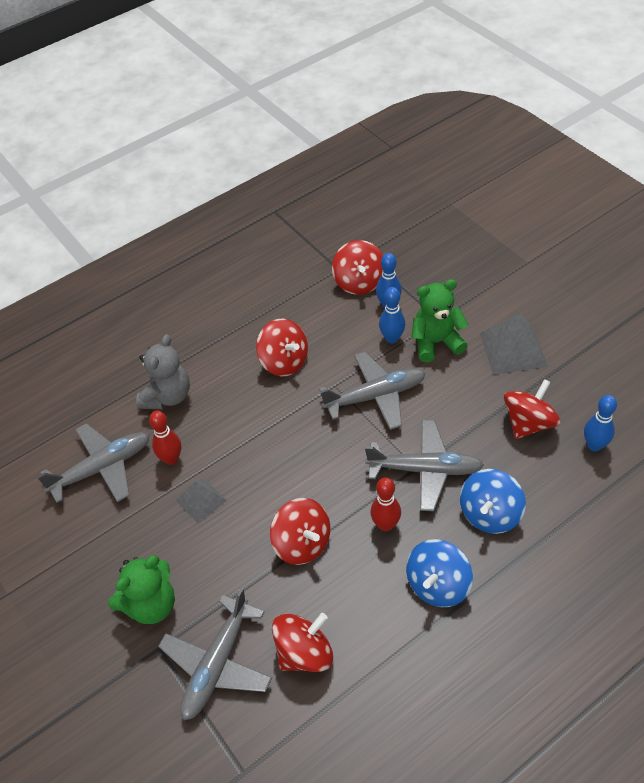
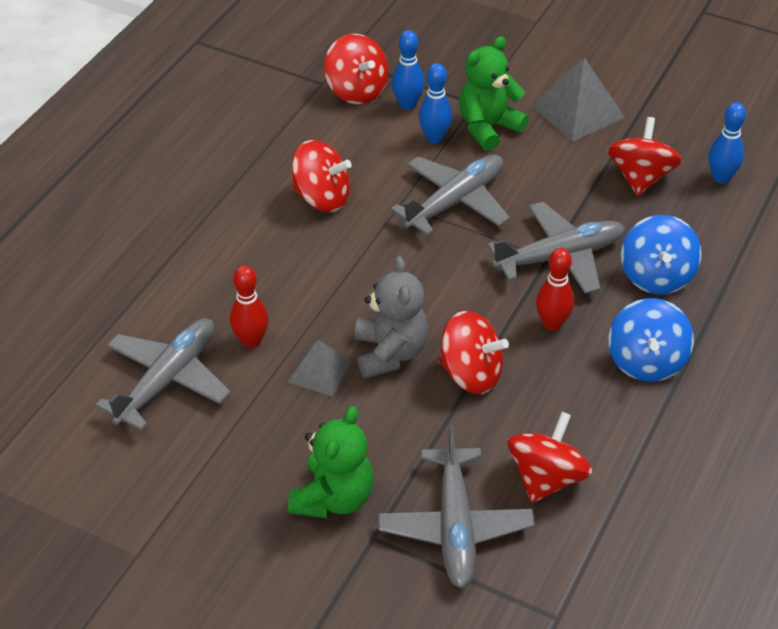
camera: 30 degrees left, 5 degrees down
(167, 396) = (199, 277): grey teddy bear -> grey teddy bear (390, 353)

